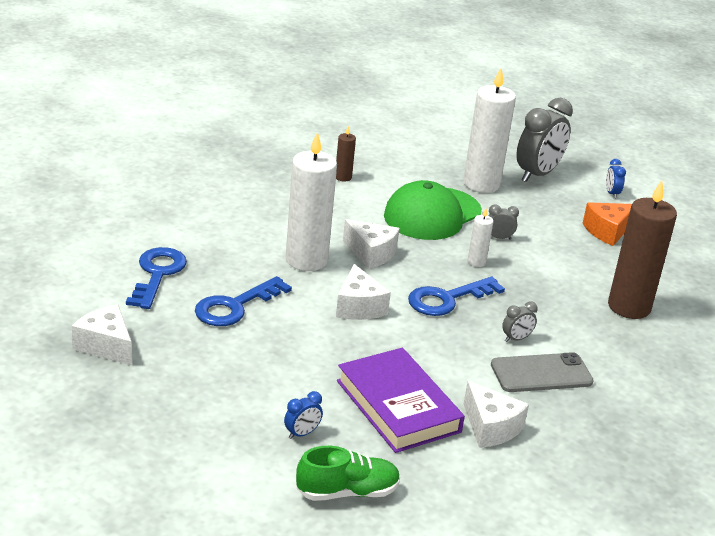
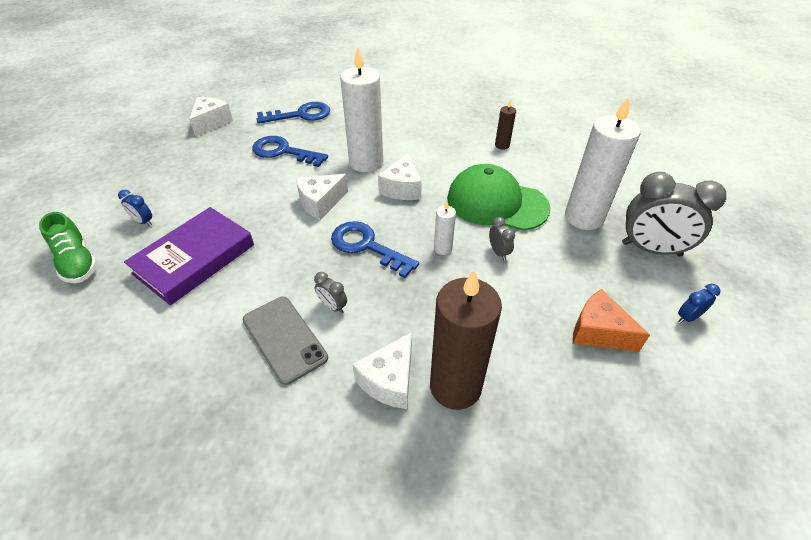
camera: 70 degrees right, 15 degrees up
(490, 427) = (183, 323): white cheese -> white cheese (389, 380)

